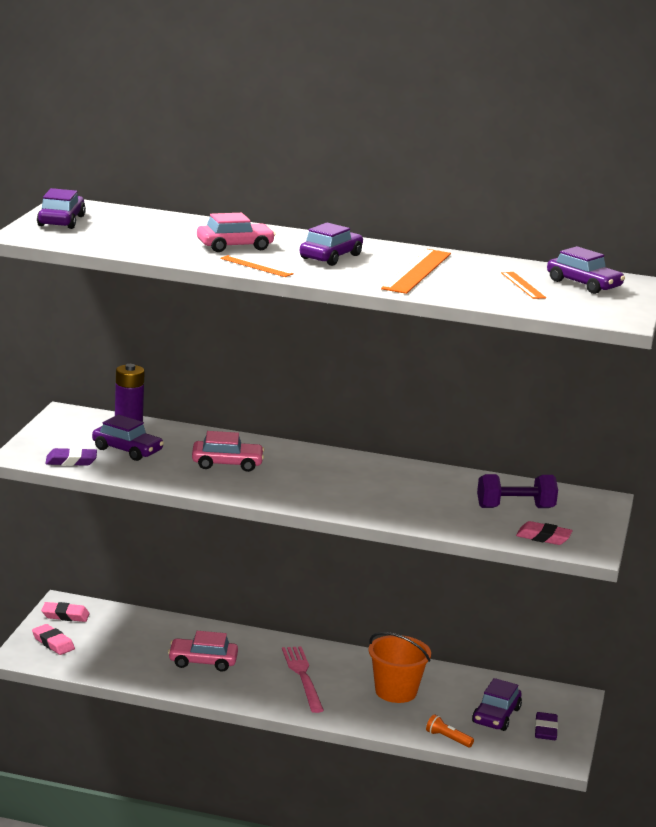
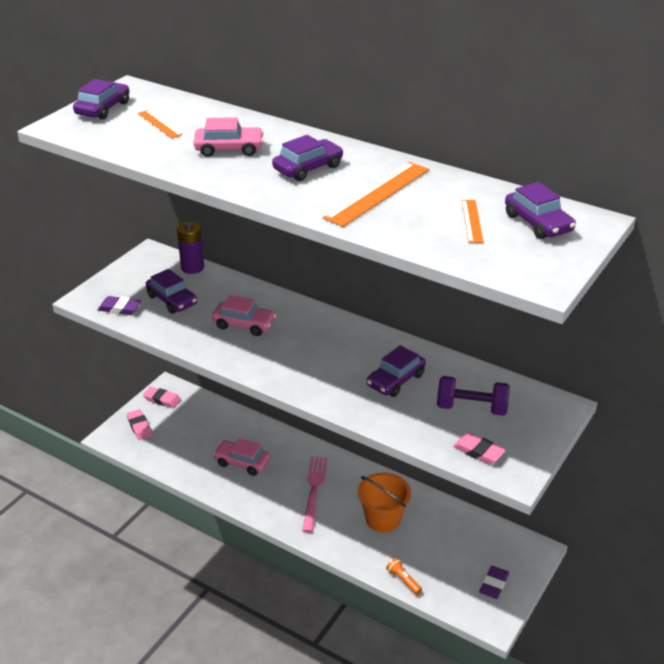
camera: 20 degrees right, 15 degrees up
(256, 266) = (227, 178): orange ruler -> orange ruler (159, 124)
(496, 716) = (457, 561): purple car -> purple car (395, 380)

